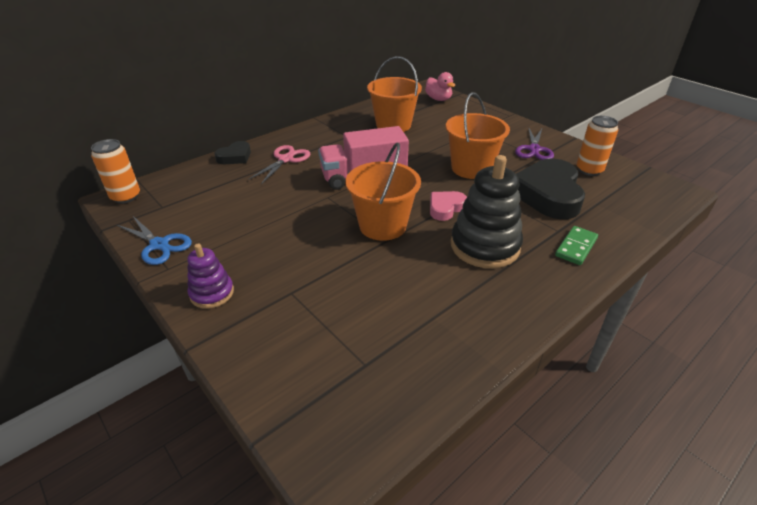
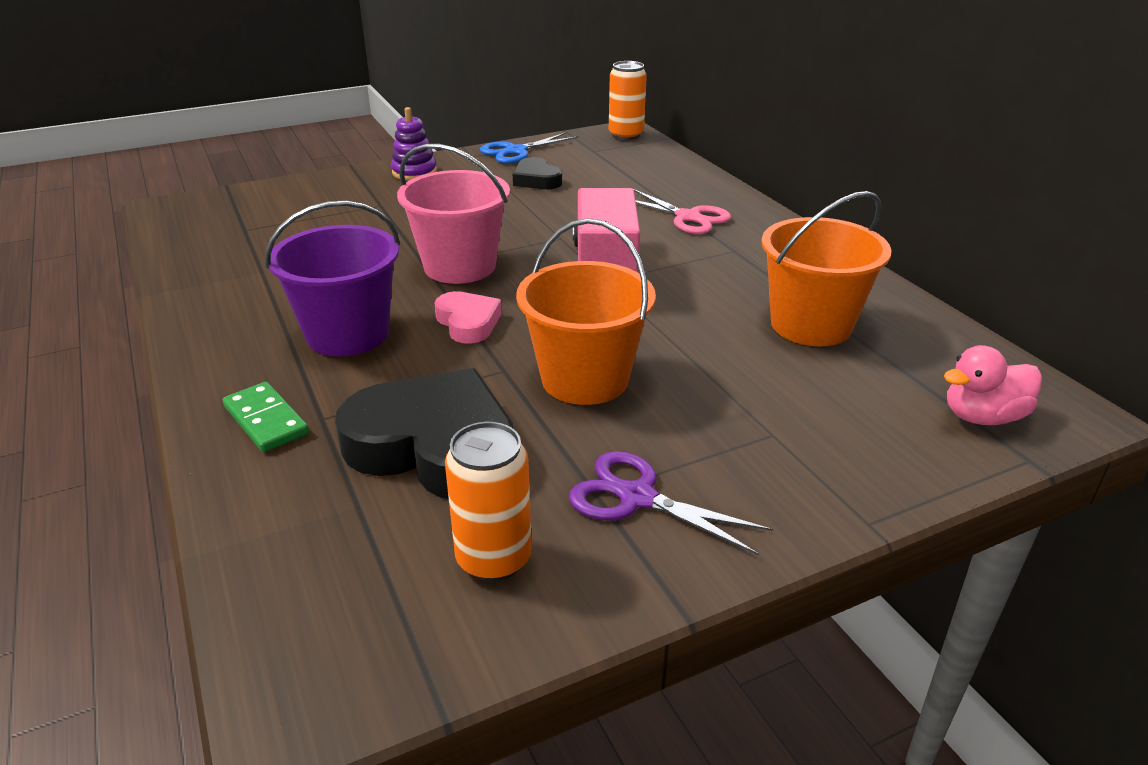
camera: 105 degrees right, 5 degrees down
(235, 157) = (708, 186): black heart -> black heart (536, 180)
(382, 225) = (460, 266): orange bucket -> pink bucket
(485, 246) = (348, 334): black stacking toy -> purple bucket

